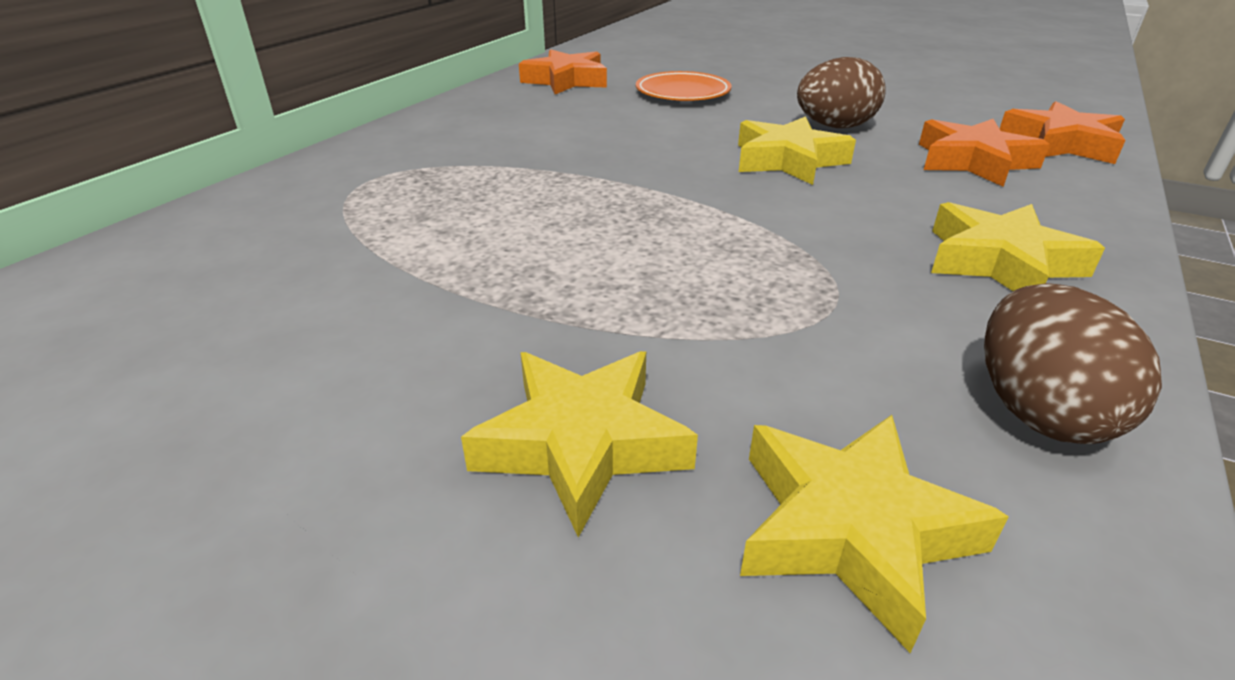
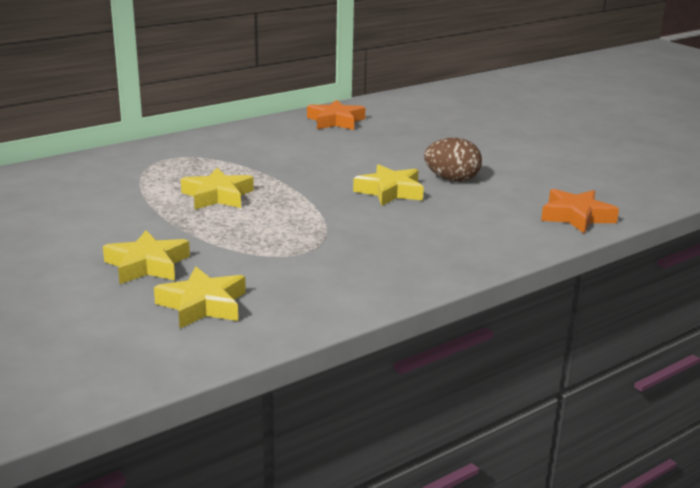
camera: 25 degrees right, 10 degrees down
(682, 93) = (394, 142): orange plate -> none
(973, 161) = (497, 214): orange star -> none
(1000, 262) = (411, 257): yellow star -> yellow star (217, 196)
(1038, 411) = (322, 300): brown egg -> none

